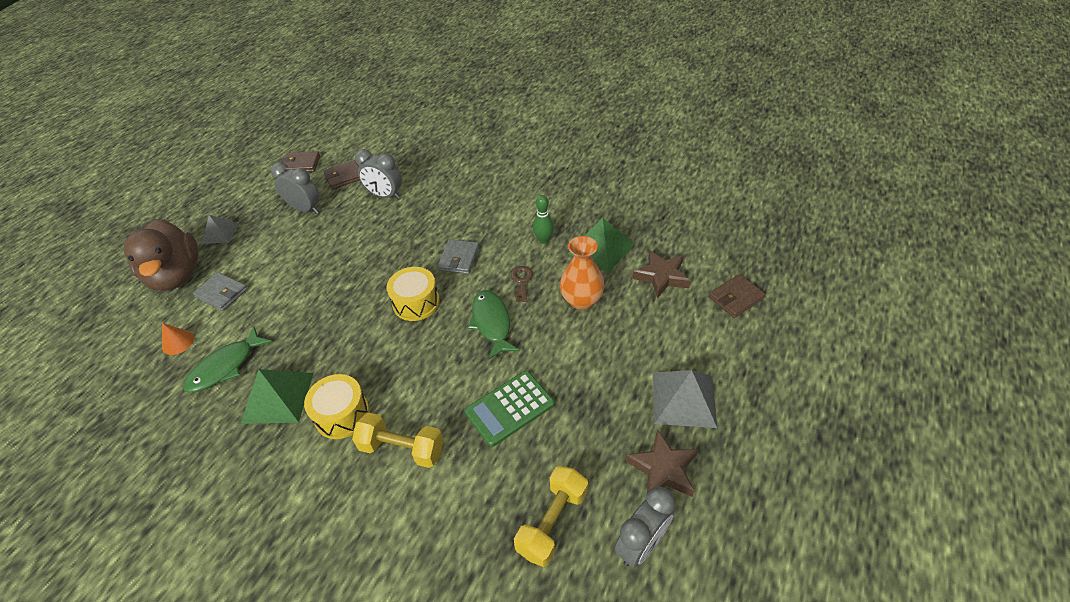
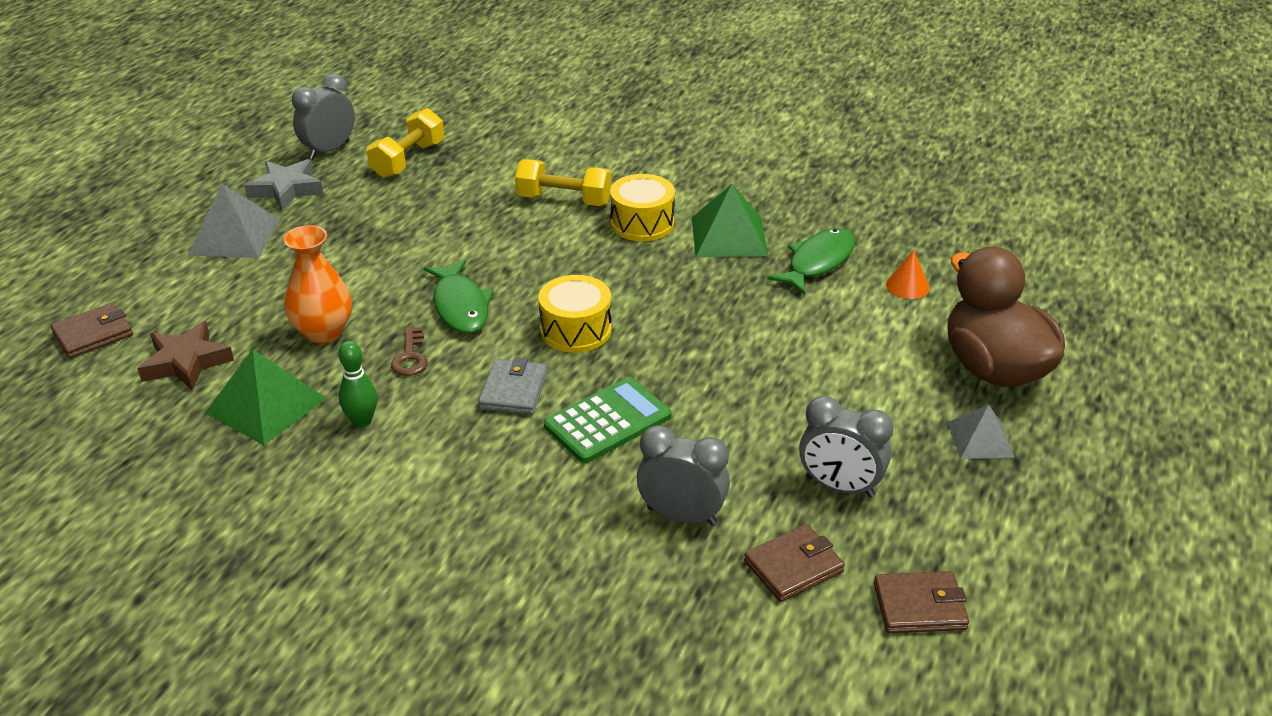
camera: 175 degrees right, 10 degrees down
(222, 293) = (893, 343): grey wallet -> none
(509, 408) = (442, 229): green calculator -> green calculator (607, 421)
(663, 469) = (286, 189): brown star -> grey star

